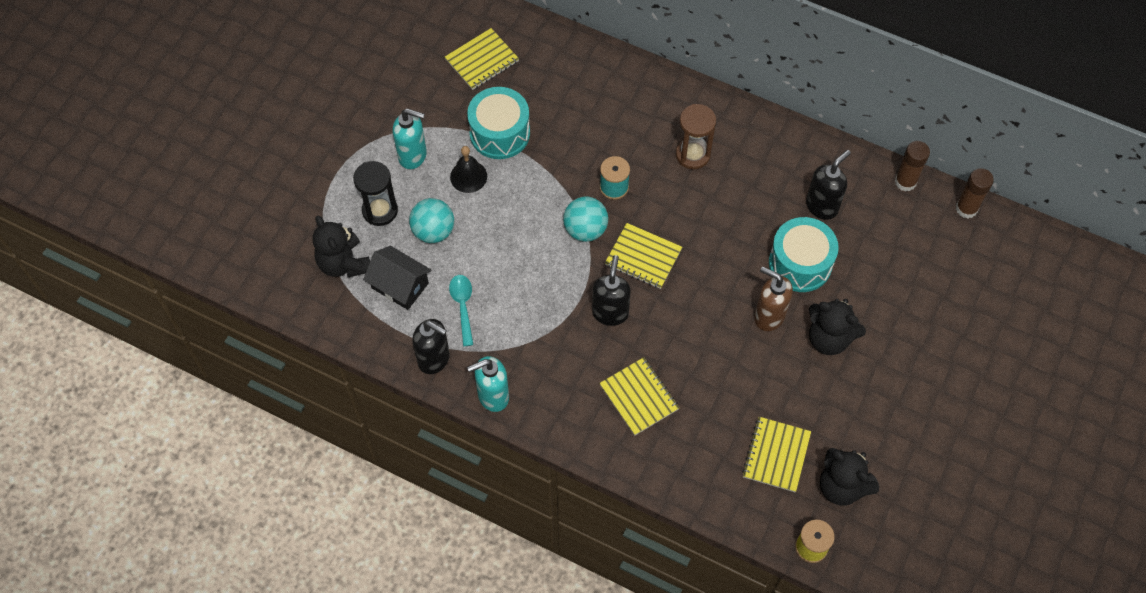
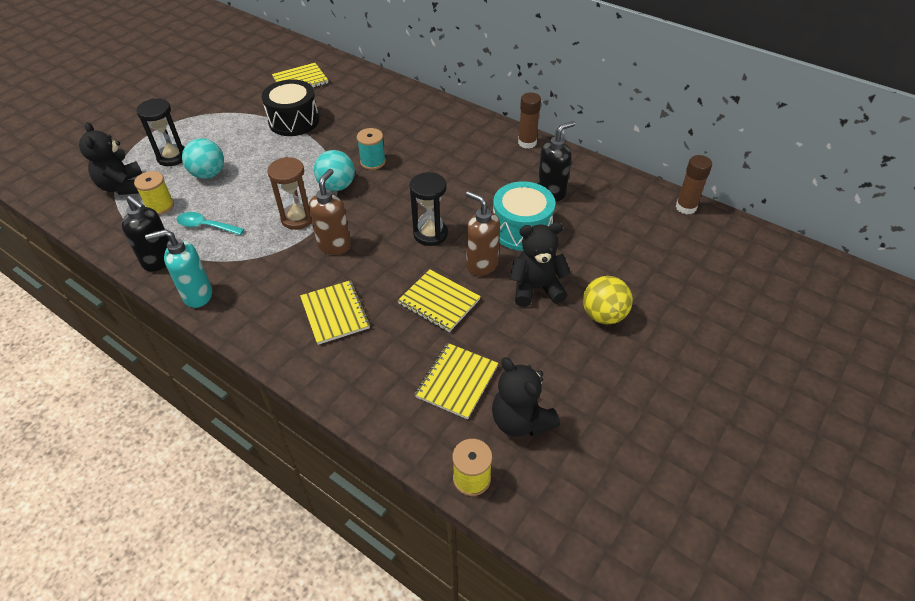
camera: 10 degrees right, 15 degrees down
(400, 285) = (160, 206): black house -> yellow spool
(413, 156) = (218, 127): turquoise soap dispenser -> none
(463, 306) = (206, 226): turquoise spoon -> turquoise spoon turned 75 degrees counterclockwise
(468, 176) = (255, 144): black bell -> none
(499, 133) = (294, 121): turquoise drum -> black drum
(610, 313) = (334, 245): black soap dispenser -> brown soap dispenser
(643, 257) = (380, 210): yellow notebook -> yellow notebook (439, 302)
(693, 154) = (447, 148): brown hourglass -> brown hourglass (298, 218)
(706, 283) = (430, 234): none -> black hourglass
(829, 338) = (536, 288): black teddy bear -> black teddy bear turned 135 degrees clockwise
(899, 361) = (603, 315): none -> yellow ball
(905, 182) = (631, 183): brown glue stick -> brown glue stick (527, 143)

